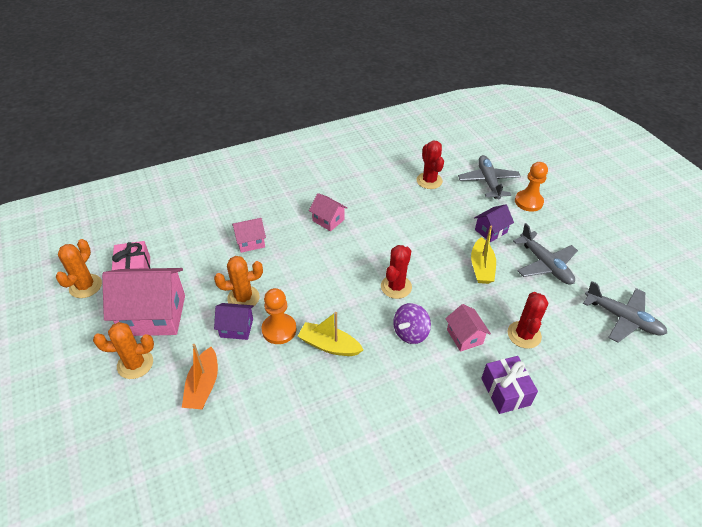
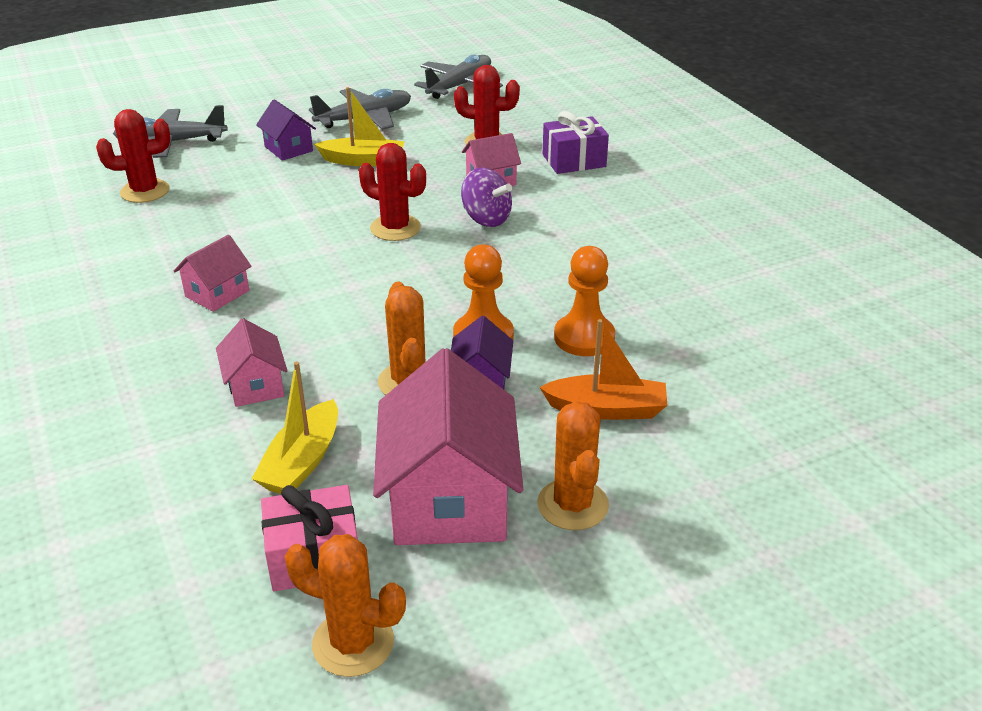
camera: 90 degrees left, 10 degrees down
(329, 345) = (513, 286): yellow boat -> yellow boat (302, 461)
(528, 202) = (232, 117): orange pawn -> orange pawn (584, 337)

